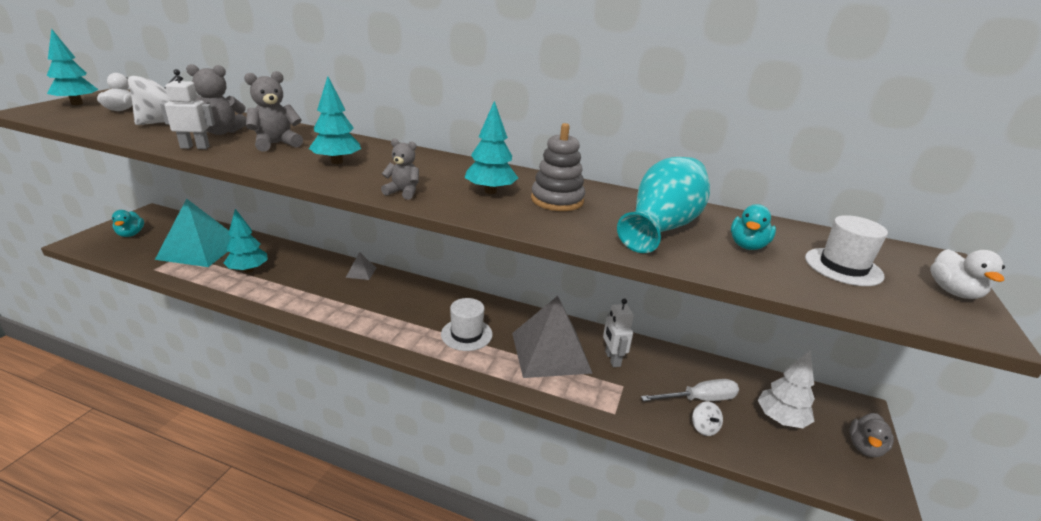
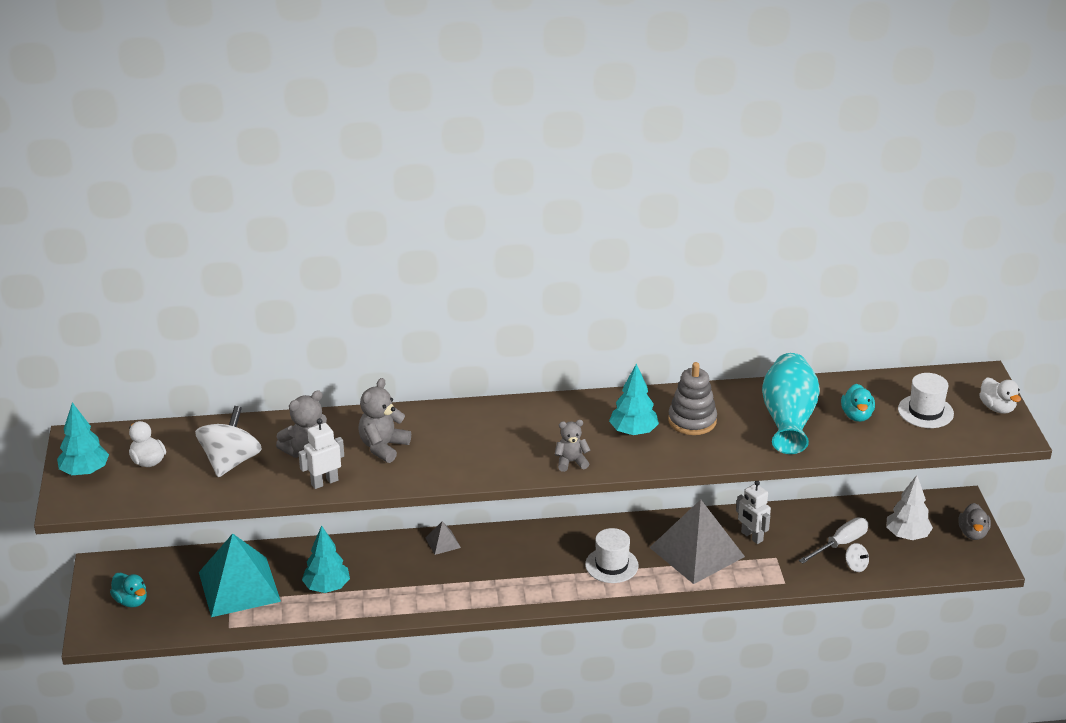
camera: 25 degrees left, 5 degrees up
(337, 162) = (470, 448): turquoise tree -> none

